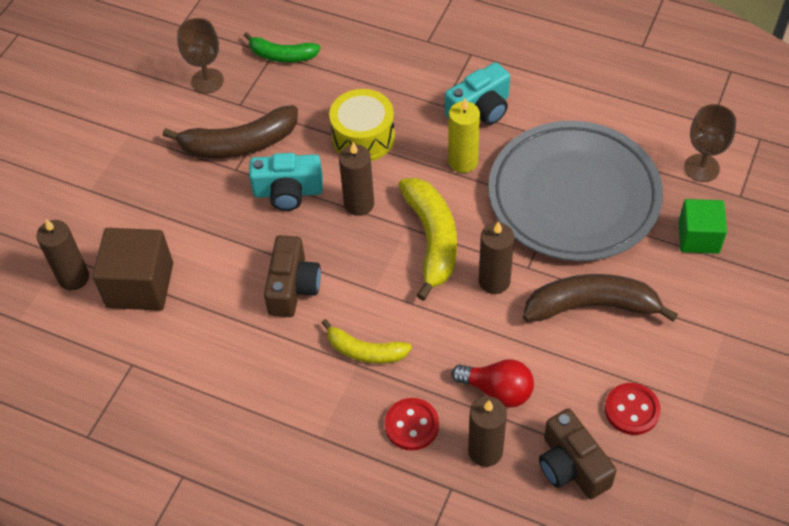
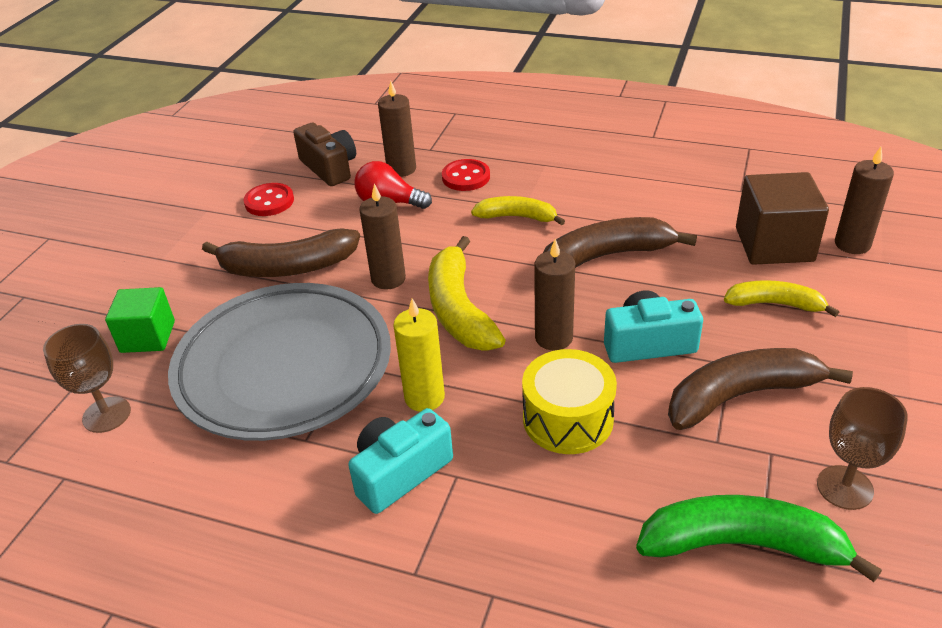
camera: 175 degrees right, 15 degrees down
(175, 219) = (775, 304): none -> yellow banana
(282, 55) = (743, 545): green banana -> green banana, size x1.61
(293, 287) = (606, 256): brown camera -> brown banana

